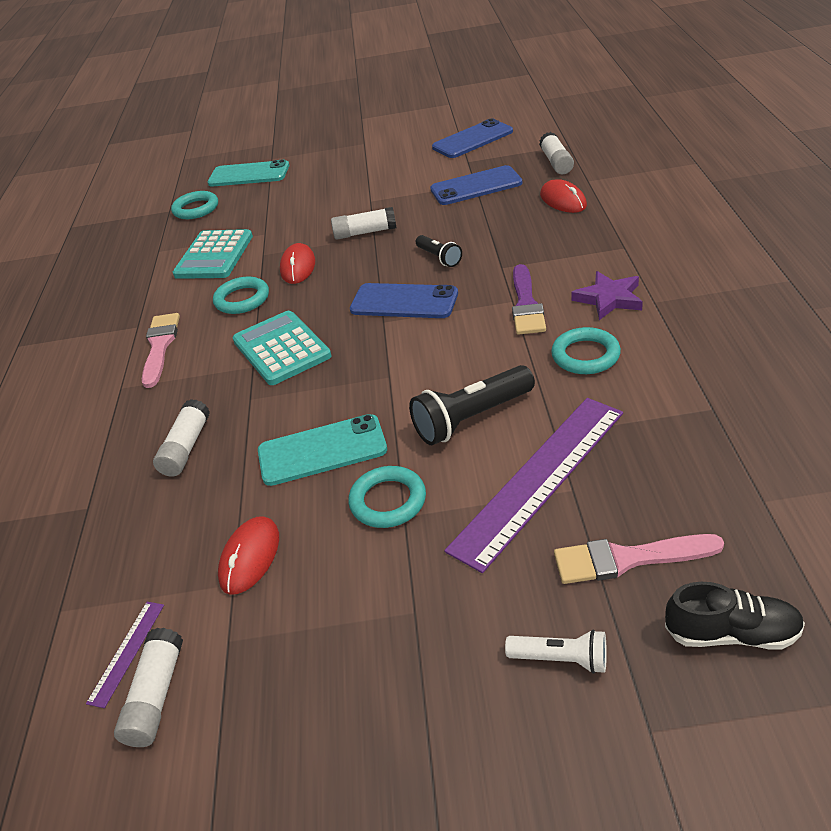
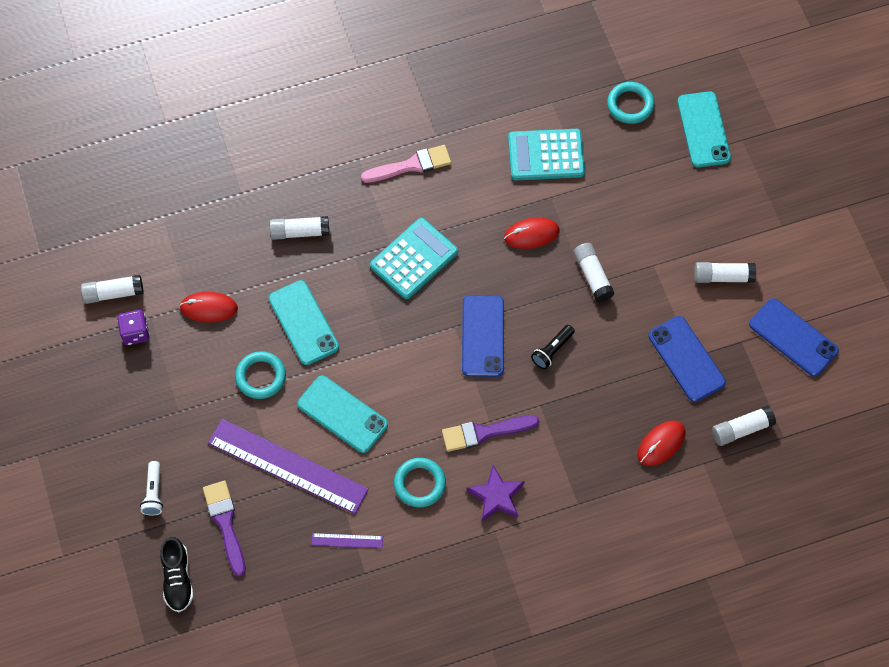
camera: 70 degrees right, 25 degrees up
(127, 652) = (138, 266): purple ruler -> purple ruler (347, 540)
(242, 299) = (479, 205): turquoise ring -> none
(247, 665) = (135, 333): none -> purple dice
(399, 168) = (723, 277): none -> white glue stick
(472, 419) = (342, 414): black flashlight -> turquoise phone
(627, 559) = (225, 523): pink brush -> purple brush

